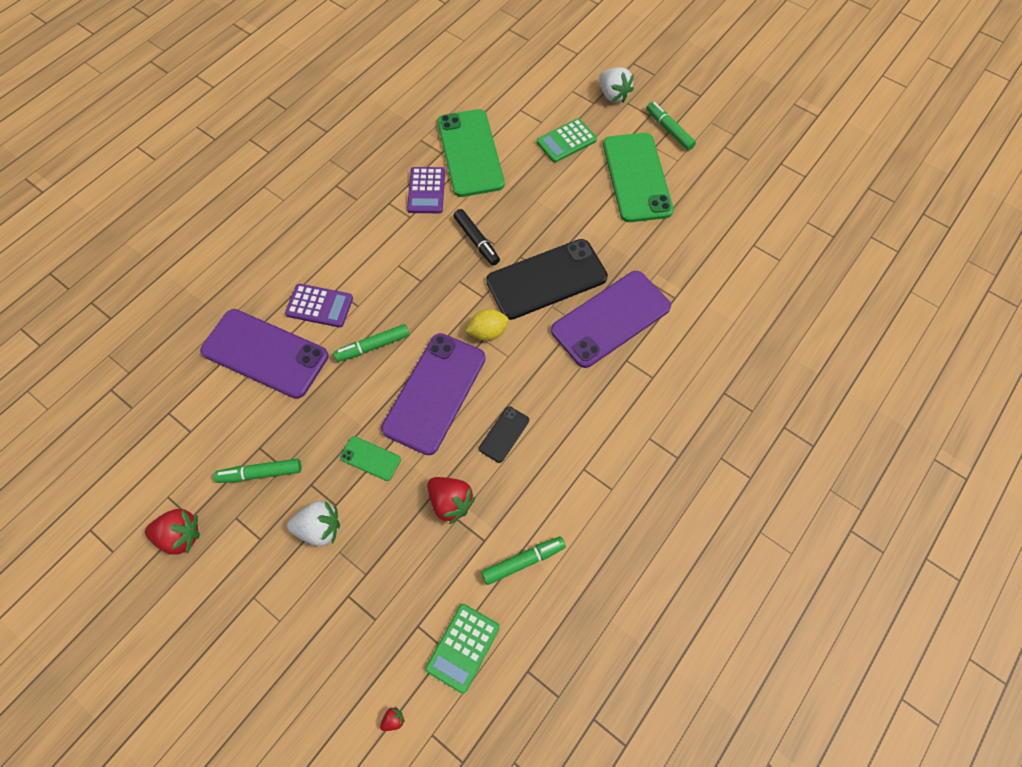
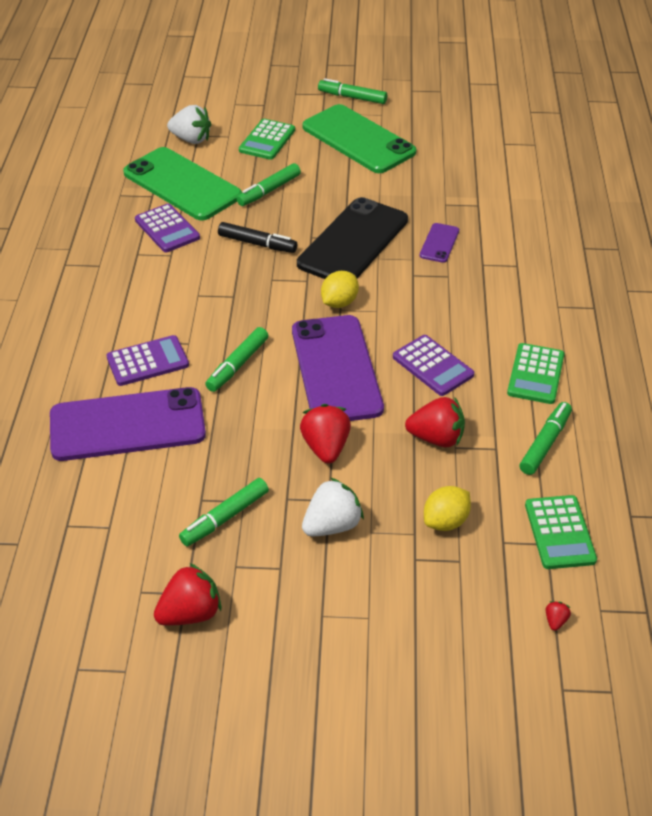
camera: 35 degrees left, 20 degrees down
(370, 458) = (326, 447): green phone -> red strawberry
(394, 579) = (445, 521): none -> yellow lemon
(504, 434) = (432, 366): black phone -> purple calculator
(526, 193) = (269, 191): none -> green marker
(573, 492) = (535, 374): none -> green calculator
(610, 318) = (439, 243): purple phone -> purple phone, size x0.45
(613, 95) = (276, 93): white strawberry -> white strawberry (191, 139)

